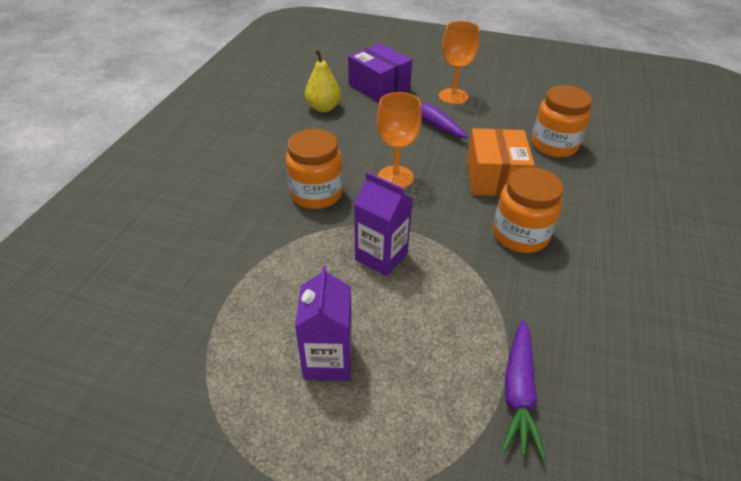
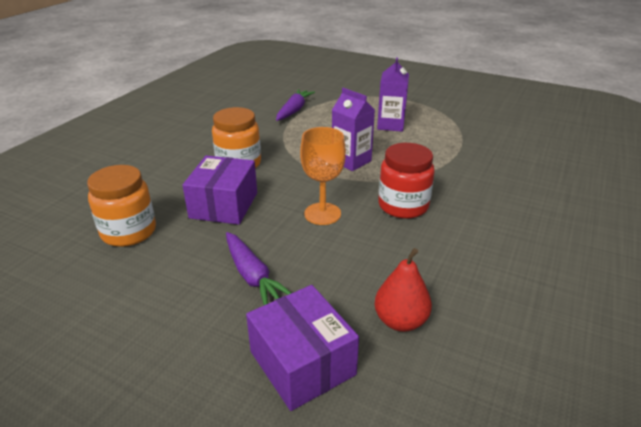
camera: 170 degrees left, 10 degrees down
(316, 194) = (403, 206): orange jar -> red jar
(323, 108) = (400, 321): yellow pear -> red pear
(453, 96) = (190, 324): orange goblet -> none
(495, 177) = (224, 205): orange box -> purple box

